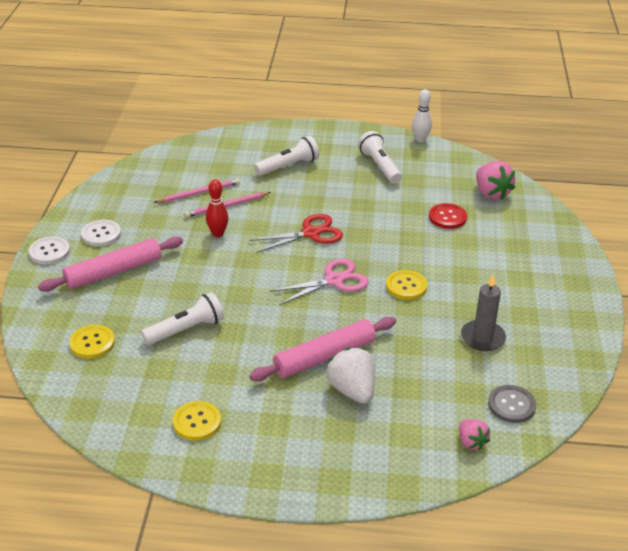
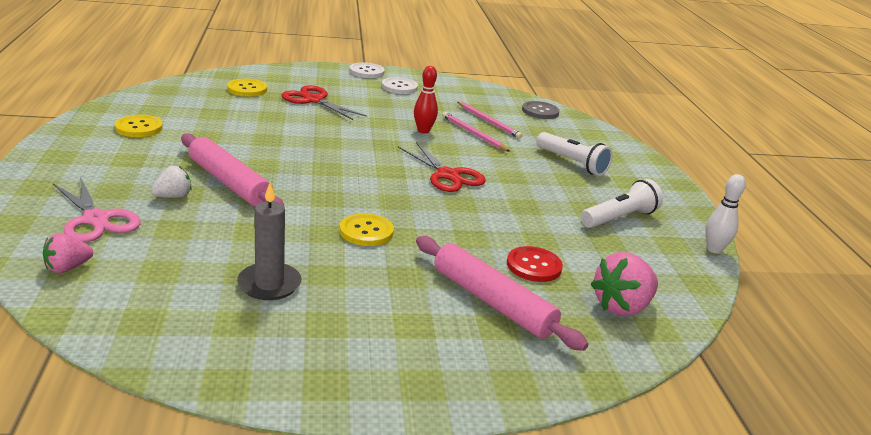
camera: 75 degrees right, 10 degrees down
(114, 272) = (346, 93): pink rolling pin -> pink rolling pin (492, 302)
(132, 296) = (313, 100): none -> red scissors
(186, 330) = (268, 121): white flashlight -> none
(334, 280) = (364, 188): pink scissors -> pink scissors (96, 220)
(352, 390) = (173, 196): white strawberry -> white strawberry, size x0.60
(511, 405) = (129, 301): grey button -> grey button (540, 111)

